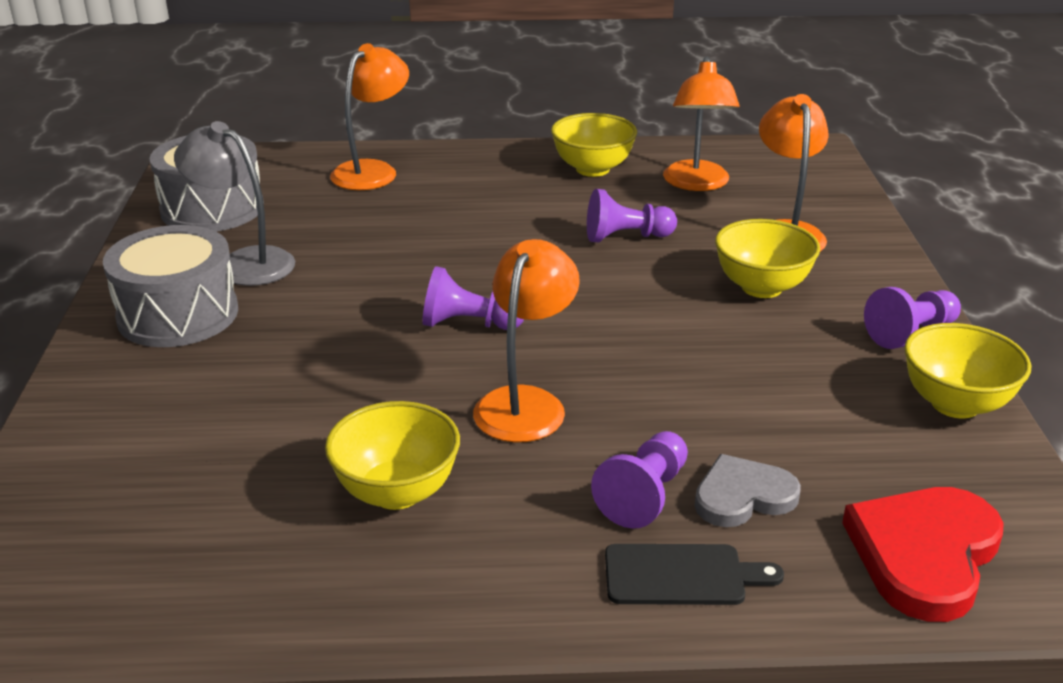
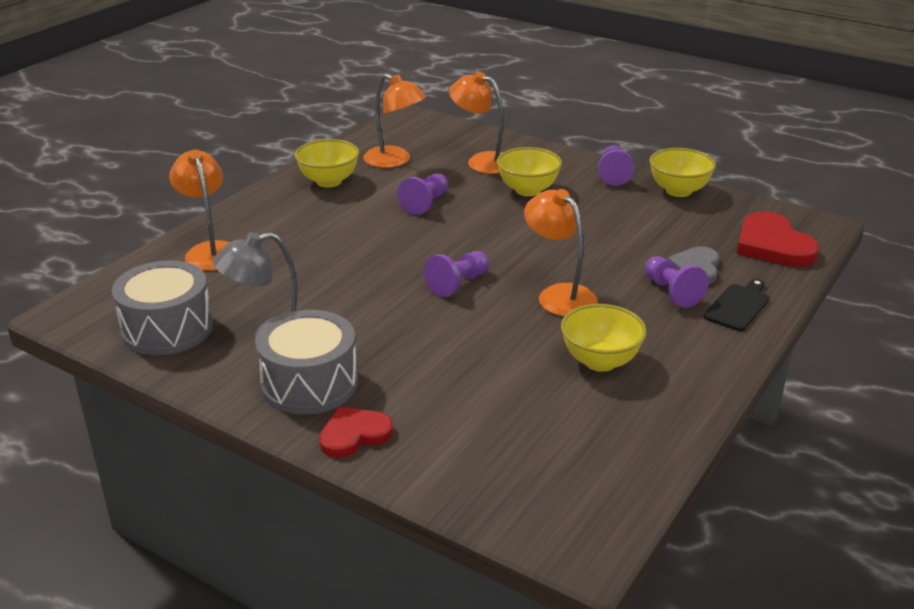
camera: 55 degrees left, 0 degrees up
(103, 375) = (354, 434): none -> red heart

